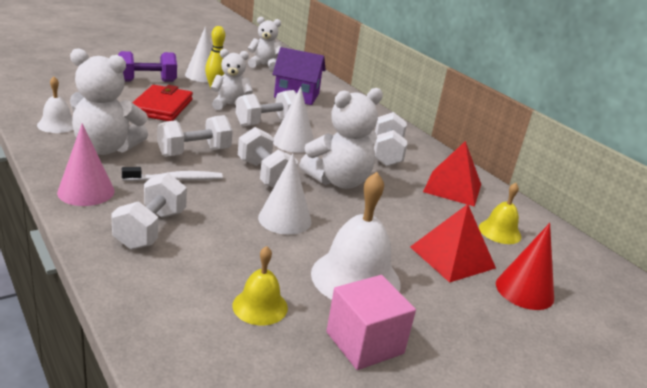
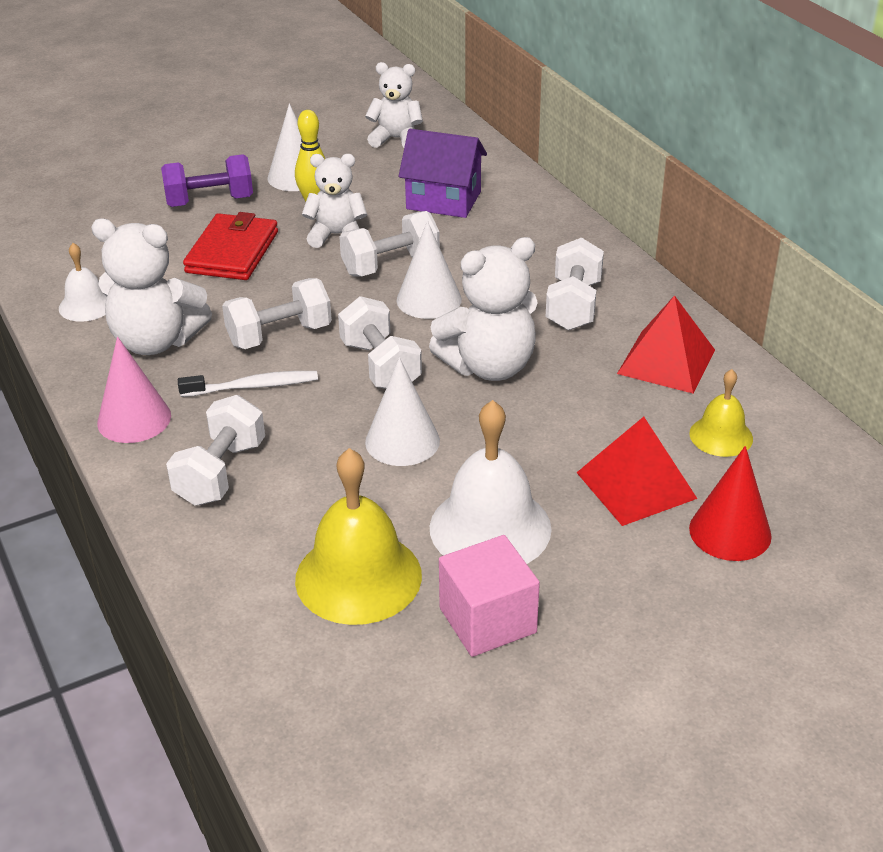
camera: 10 degrees right, 10 degrees up
(260, 306) = (358, 577): yellow bell -> yellow bell, size x1.80

